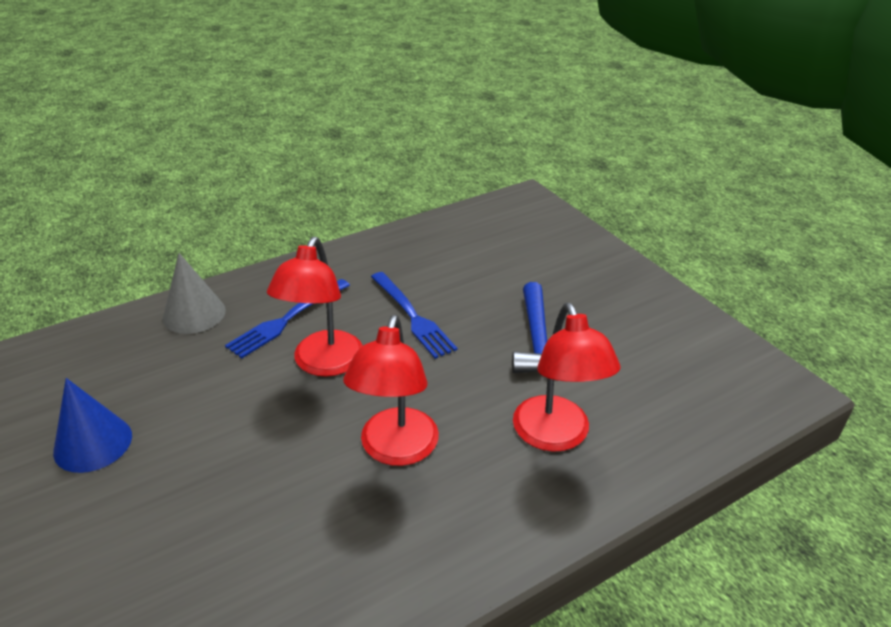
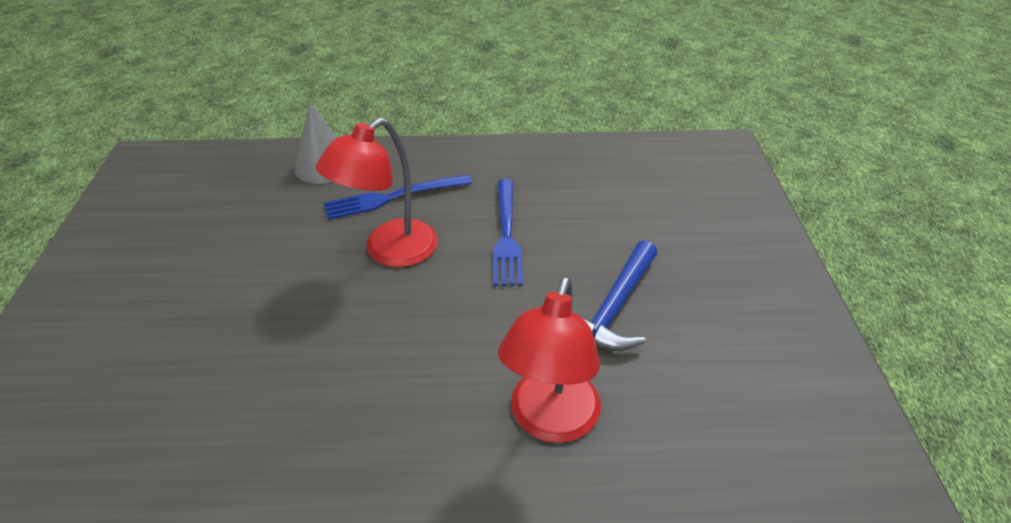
camera: 30 degrees right, 5 degrees up
(93, 443) = (164, 250): blue cone -> none
(396, 450) = (384, 363): red lamp -> none

